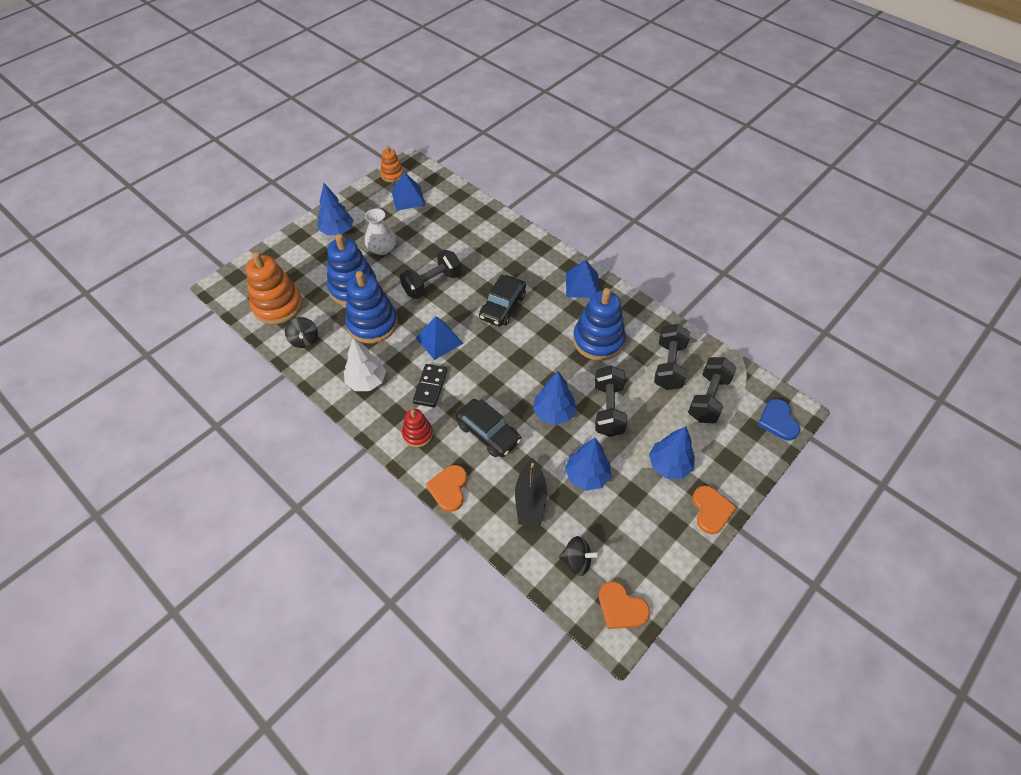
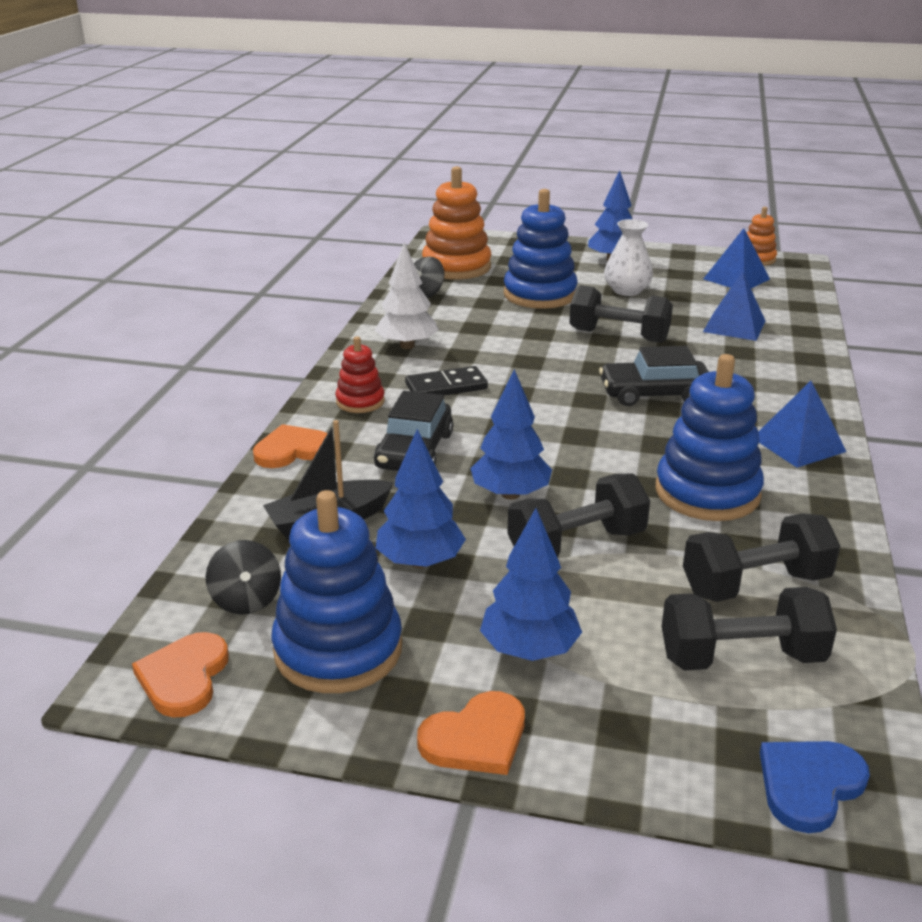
camera: 60 degrees right, 25 degrees down
(372, 324) = (500, 322): blue stacking toy -> blue stacking toy (338, 650)
(439, 340) = (530, 369): blue pyramid -> blue pyramid (734, 326)

